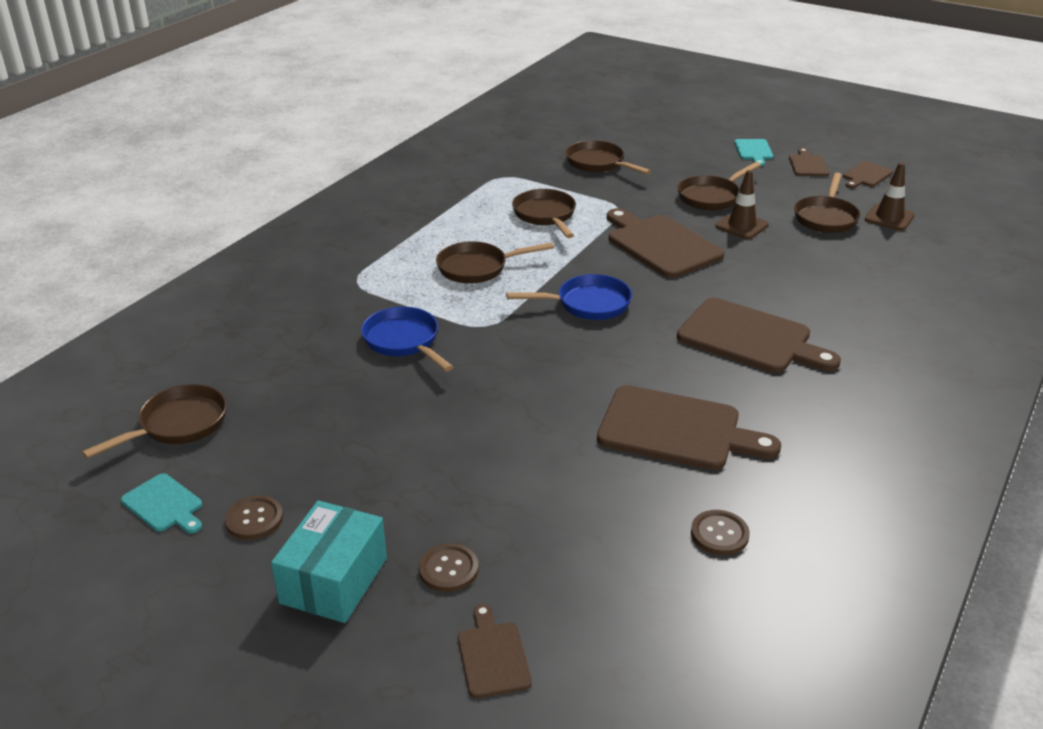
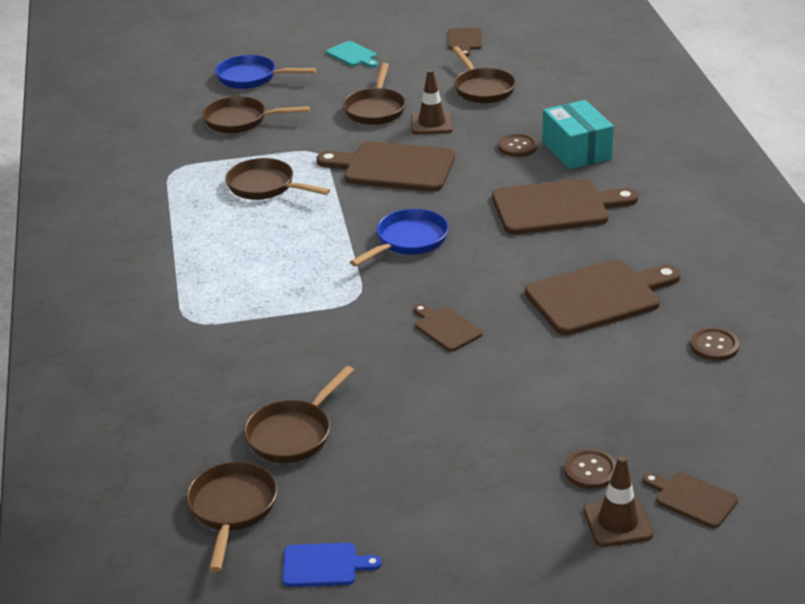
camera: 40 degrees left, 0 degrees up
(164, 505) = (324, 565): turquoise cutting board -> blue cutting board
(254, 519) = (409, 529): brown button -> brown button (517, 147)
(334, 580) = (529, 526): turquoise box -> turquoise box (576, 150)
(404, 341) = (311, 344): blue pan -> blue pan (251, 78)
(477, 268) = (277, 257): brown pan -> brown pan (293, 434)
(808, 165) = (410, 50): brown cutting board -> brown cutting board (446, 328)
(889, 217) = (525, 69): brown traffic cone -> brown traffic cone (617, 522)

